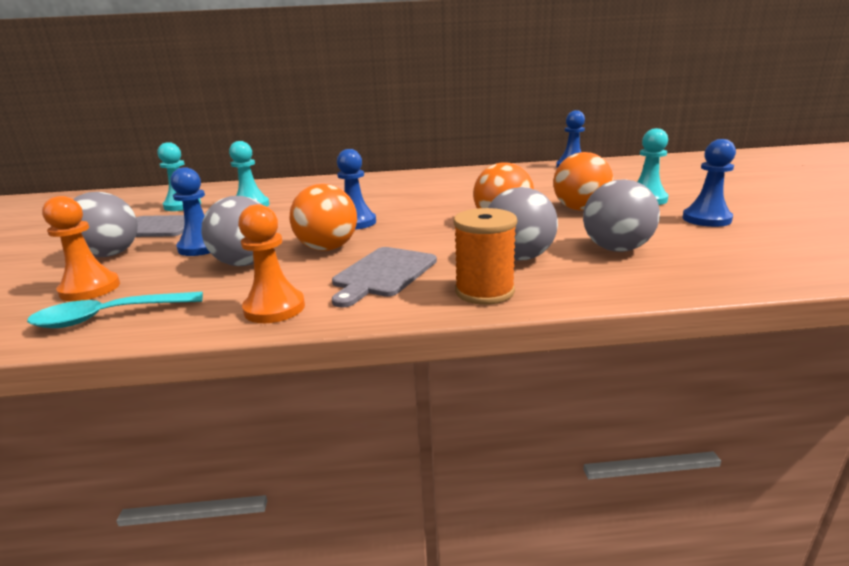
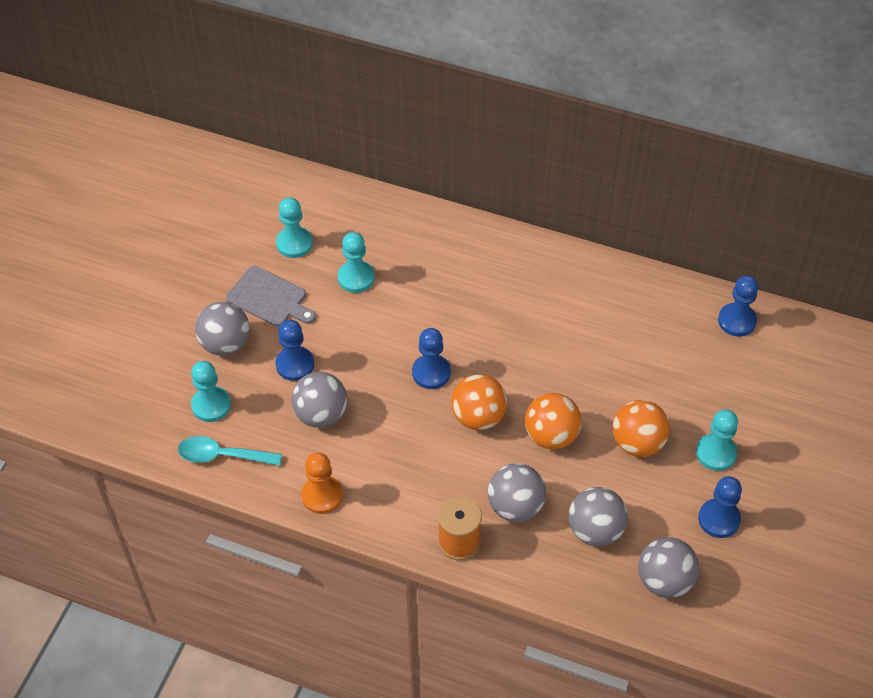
camera: 25 degrees right, 30 degrees up
(90, 289) = (211, 405): orange pawn -> turquoise pawn
(327, 248) = (388, 416): orange ball -> orange ball (478, 417)
(383, 274) = (408, 482): grey cutting board -> none
(729, 255) = (665, 580): none -> grey ball

